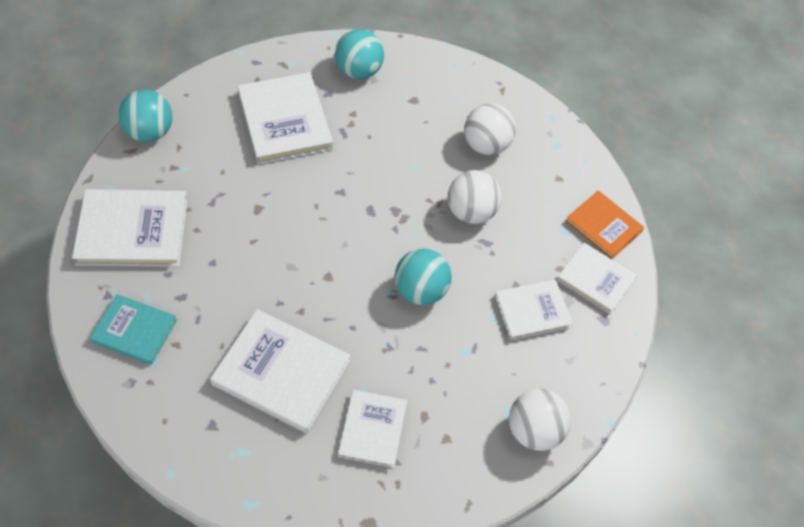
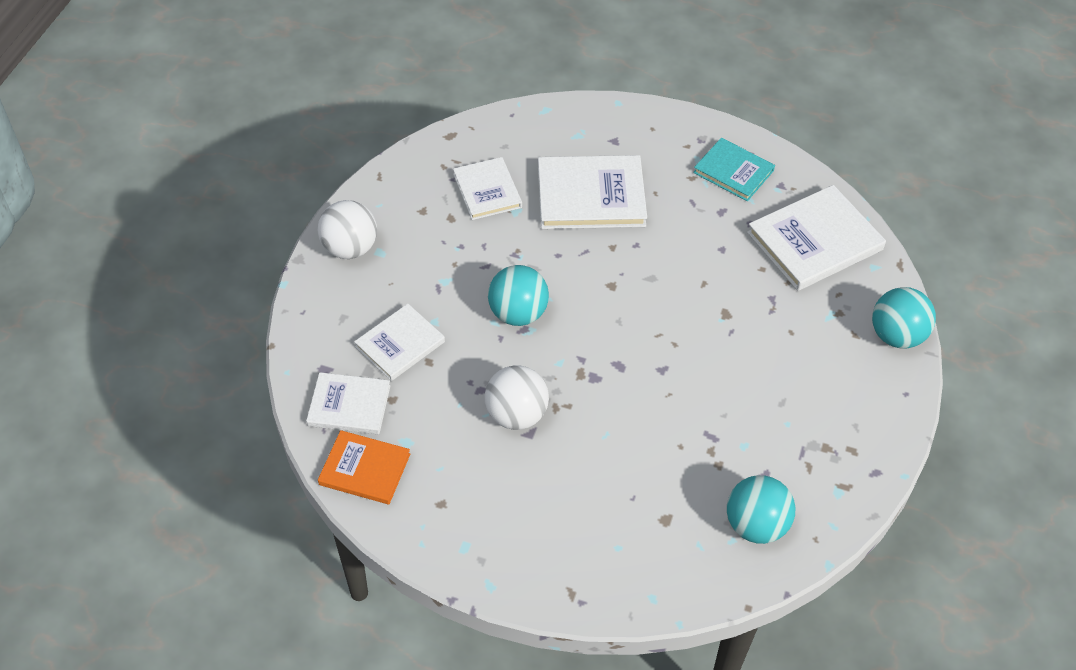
camera: 155 degrees right, 5 degrees down
(134, 331) = (733, 172): turquoise book -> turquoise book turned 45 degrees clockwise
(285, 121) = (781, 416): white book -> none
(486, 145) = (546, 503): white ball -> none

